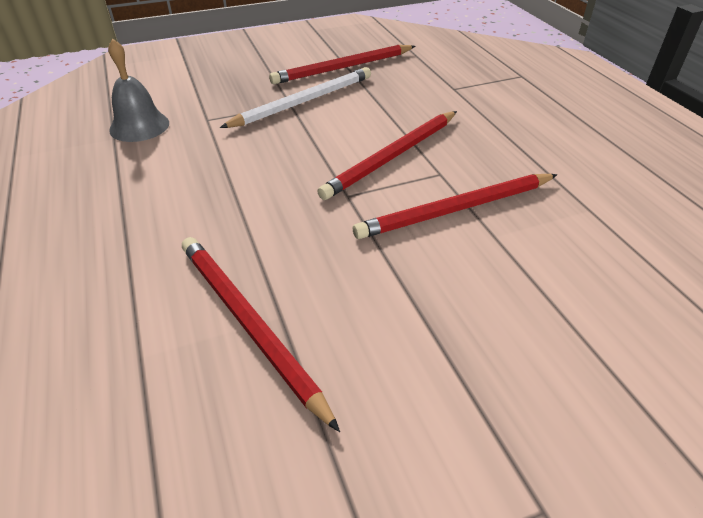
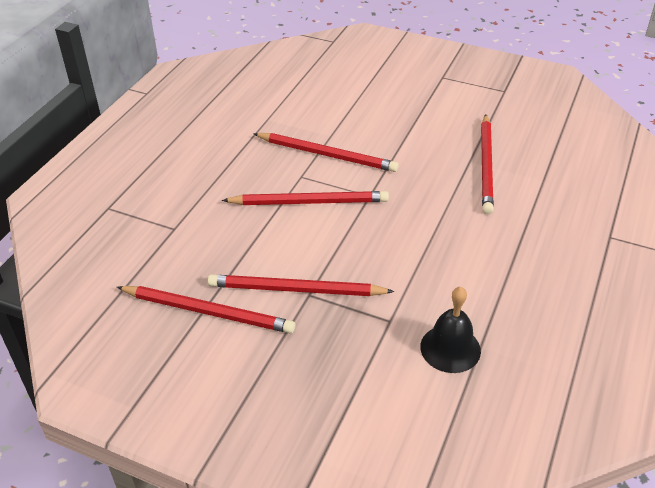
camera: 135 degrees left, 0 degrees up
(139, 126) = (450, 348): grey bell -> black bell
(303, 102) = (296, 290): white pencil -> red pencil

